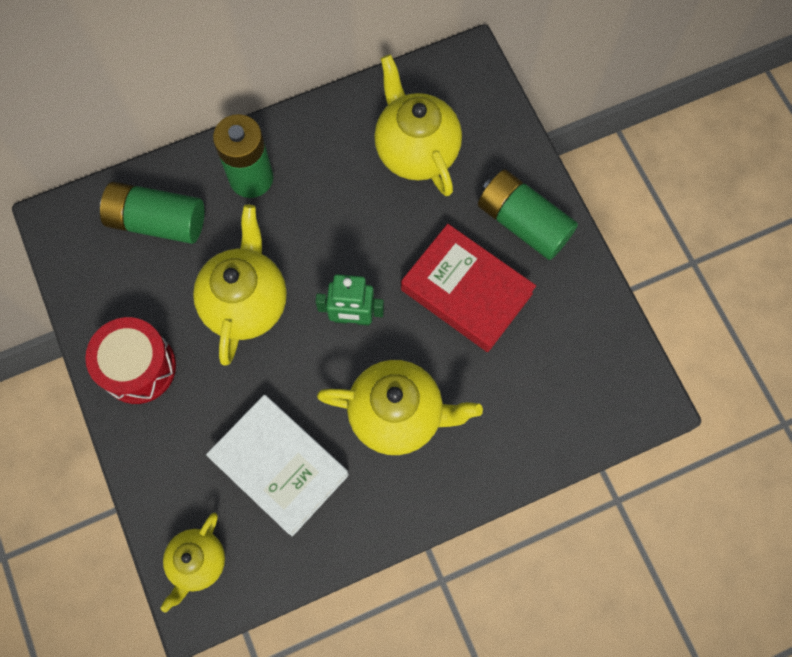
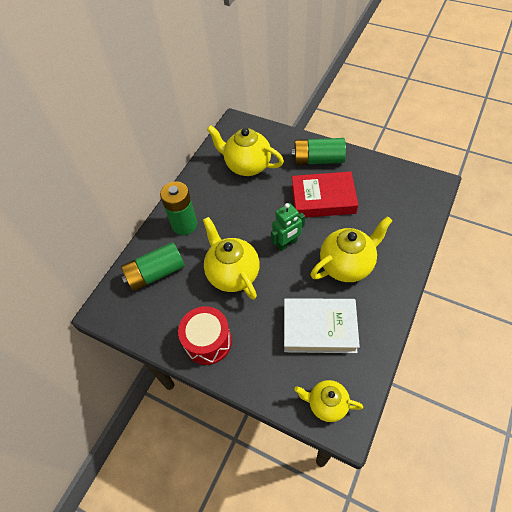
camera: 35 degrees left, 15 degrees down
(198, 562) = (327, 404): yellow teapot -> yellow teapot turned 120 degrees clockwise

